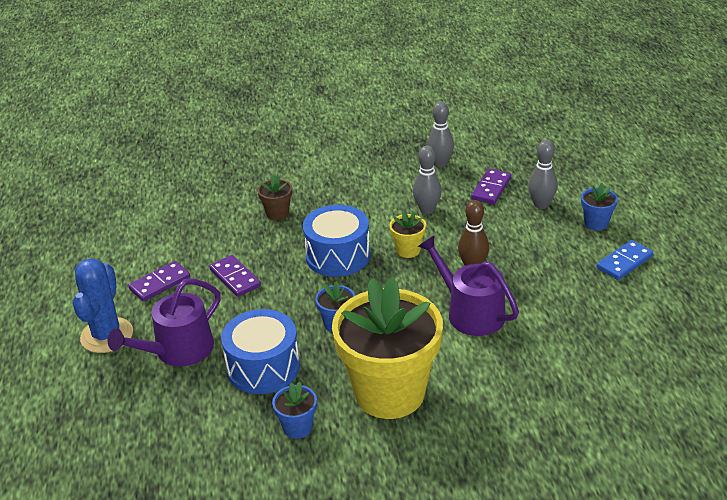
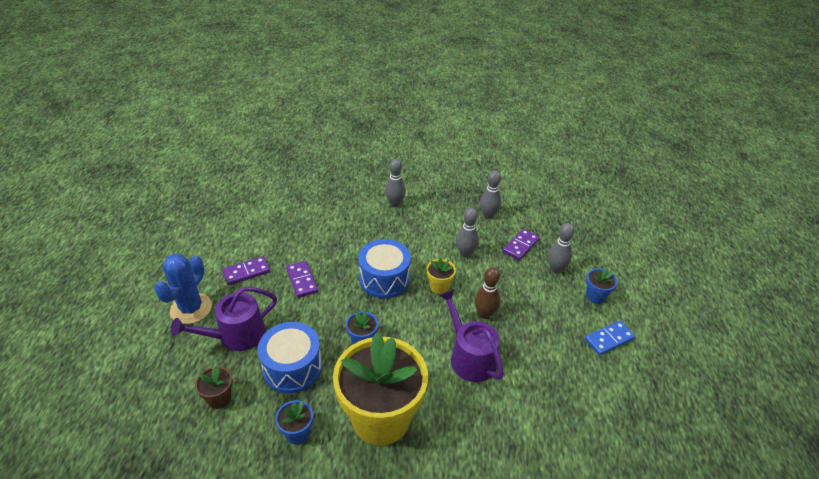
camera: 10 degrees right, 5 degrees up
(277, 213) = (353, 231): brown flower pot -> brown flower pot (219, 398)
(318, 173) = (395, 203): none -> grey bowling pin

